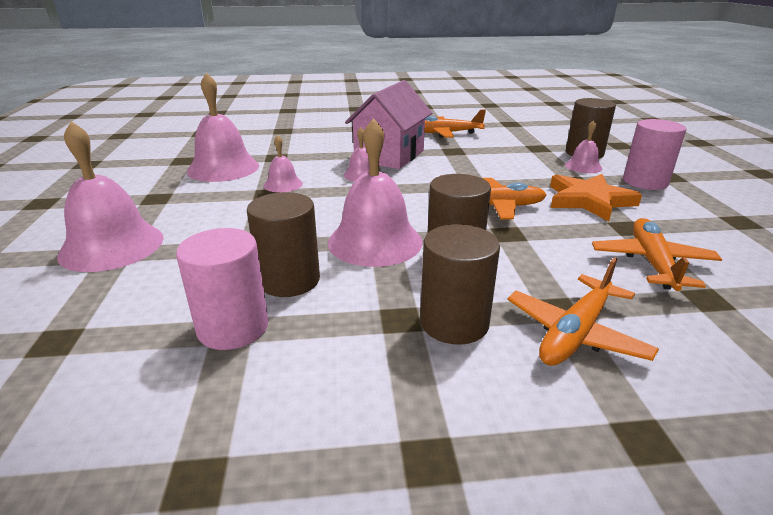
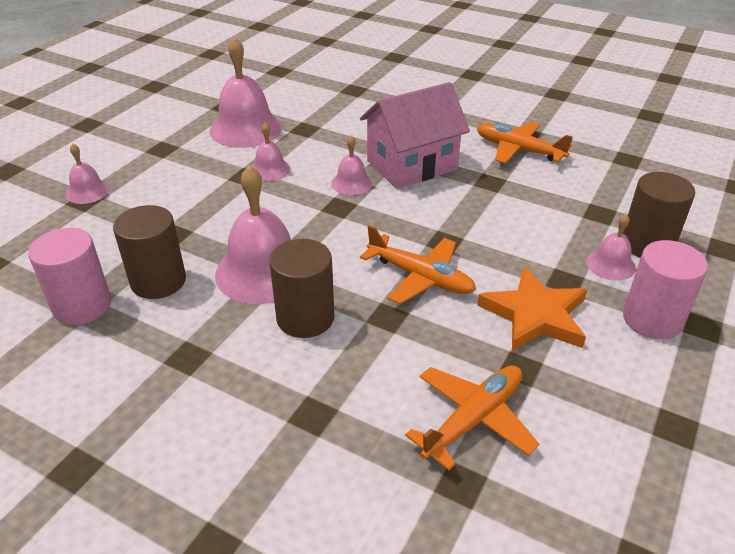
camera: 35 degrees right, 10 degrees up
(112, 246) = (87, 191): pink bell -> pink bell, size x0.51
(454, 322) = (218, 381): brown cylinder -> none
(576, 332) = (292, 443): orange plane -> none

